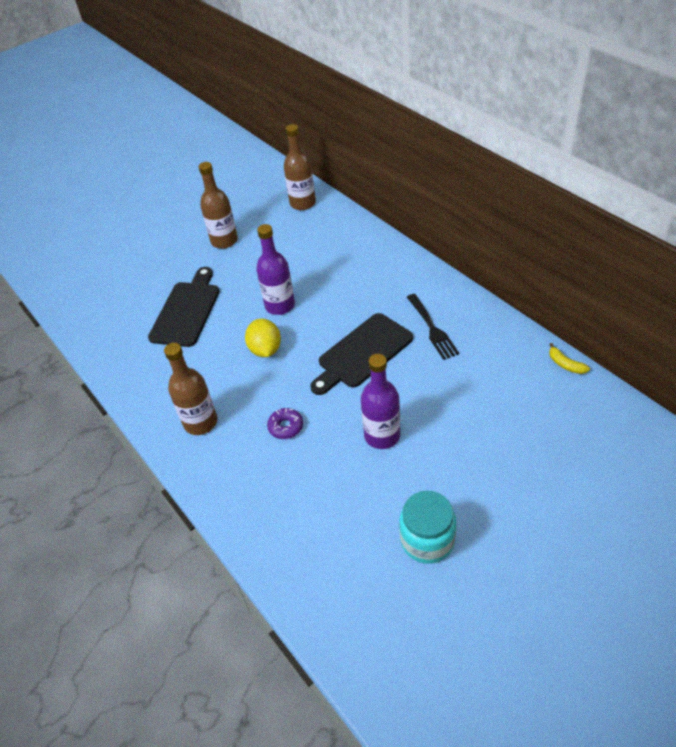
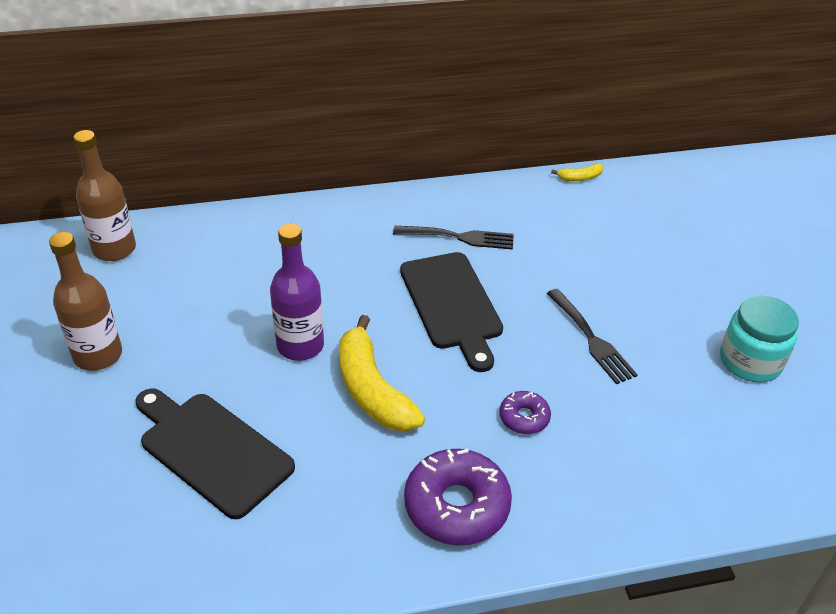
camera: 70 degrees left, 5 degrees down
(200, 422) = (456, 506): brown bottle -> purple donut
(265, 349) = (372, 389): yellow lemon -> yellow banana
(382, 435) = (591, 339): purple bottle -> black fork

